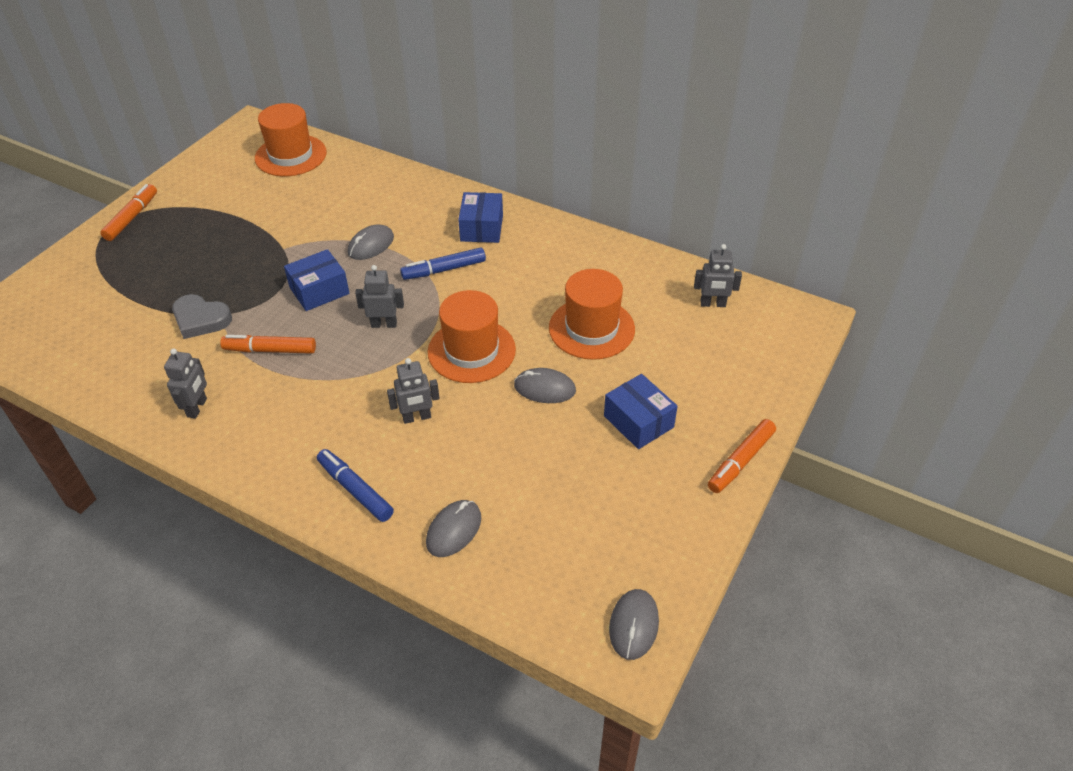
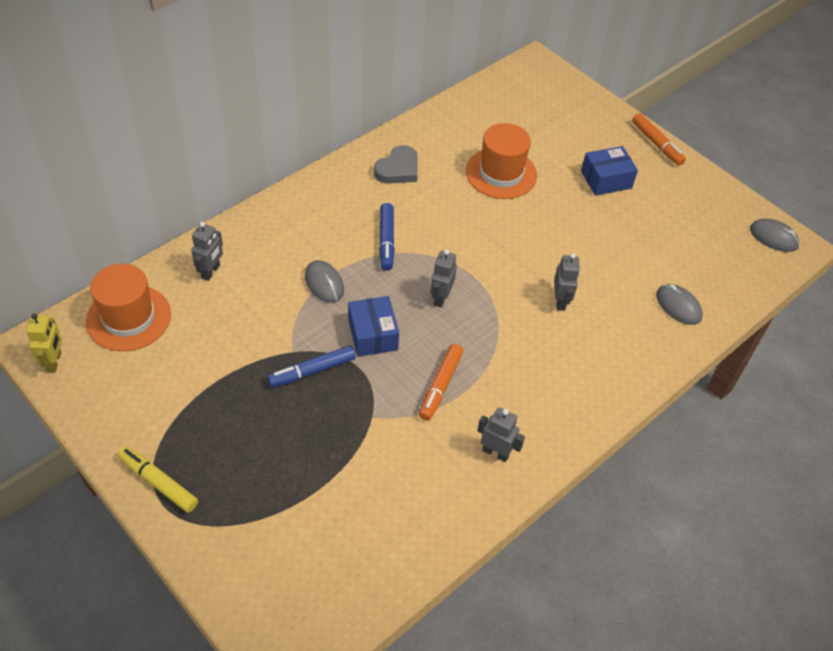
camera: 75 degrees left, 5 degrees up
(132, 218) = (158, 483): orange marker -> yellow marker
(201, 319) = (372, 435): grey heart -> grey heart (398, 169)
(236, 137) = (54, 362): none -> yellow robot
(355, 490) = (625, 356): blue marker -> blue marker (312, 371)
(471, 351) = (497, 249): orange hat -> none
(481, 228) = (341, 202): blue box -> none
(544, 388) = (556, 218): grey mouse -> none
(713, 304) = (502, 102): grey robot -> grey robot (211, 272)

